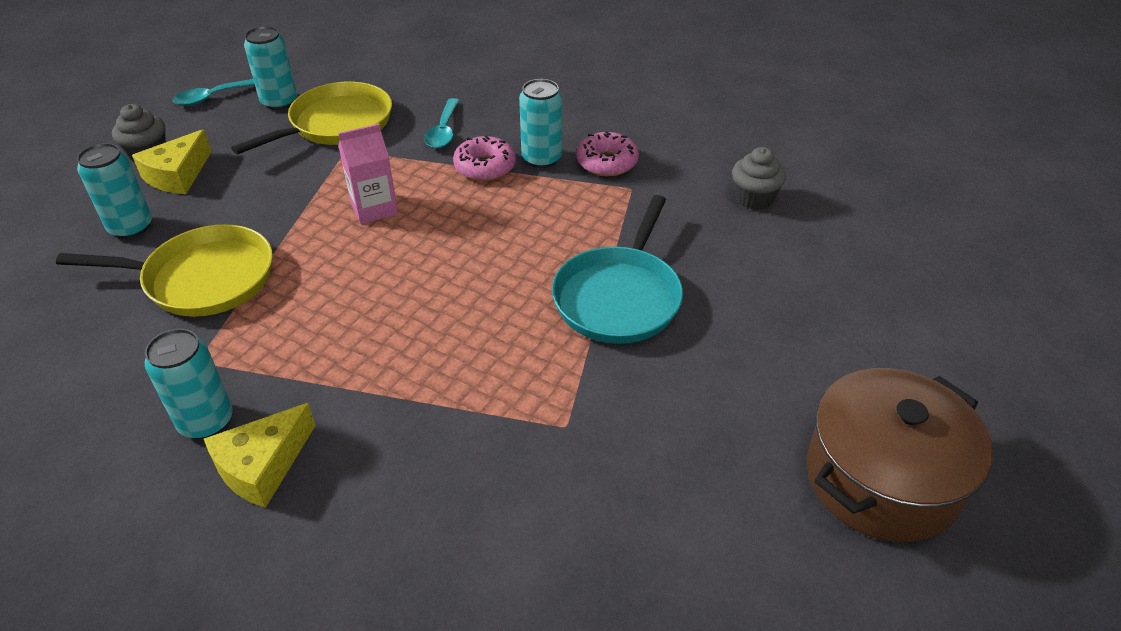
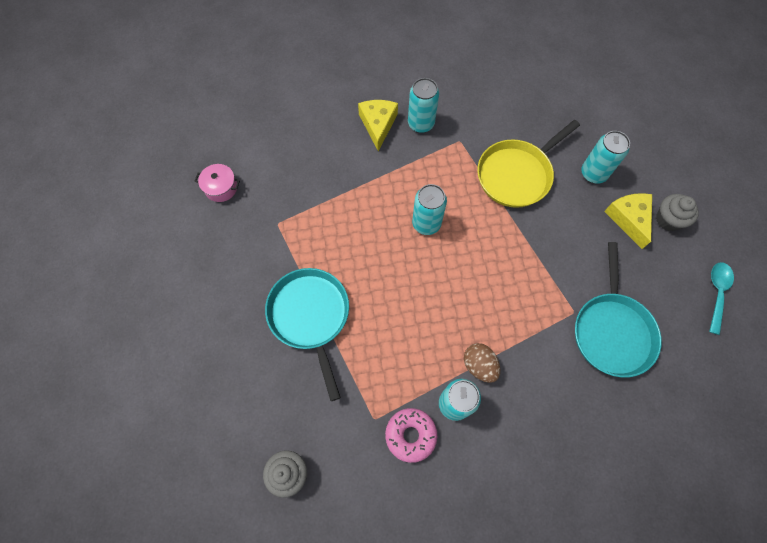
camera: 140 degrees right, 25 degrees up
(279, 102) = (675, 322): turquoise can -> turquoise can (426, 223)
(337, 124) = (612, 331): yellow pan -> turquoise pan
(374, 208) = (499, 279): pink carton -> none
(443, 131) = (542, 380): turquoise spoon -> none
(485, 167) = (479, 365): pink donut -> brown egg
(610, 546) = (221, 188): none -> pink pot
(881, 478) = (123, 295): brown pot -> none

